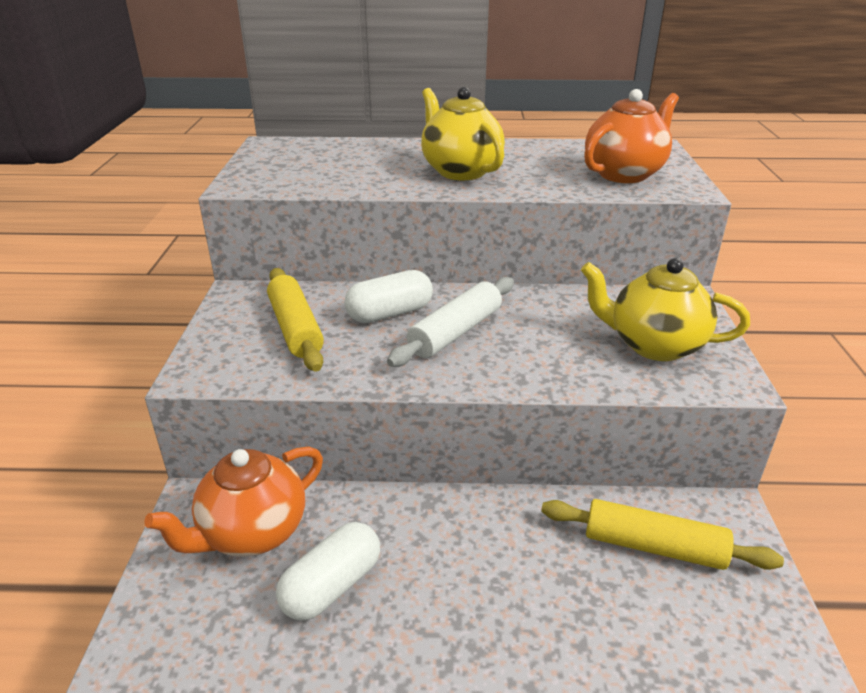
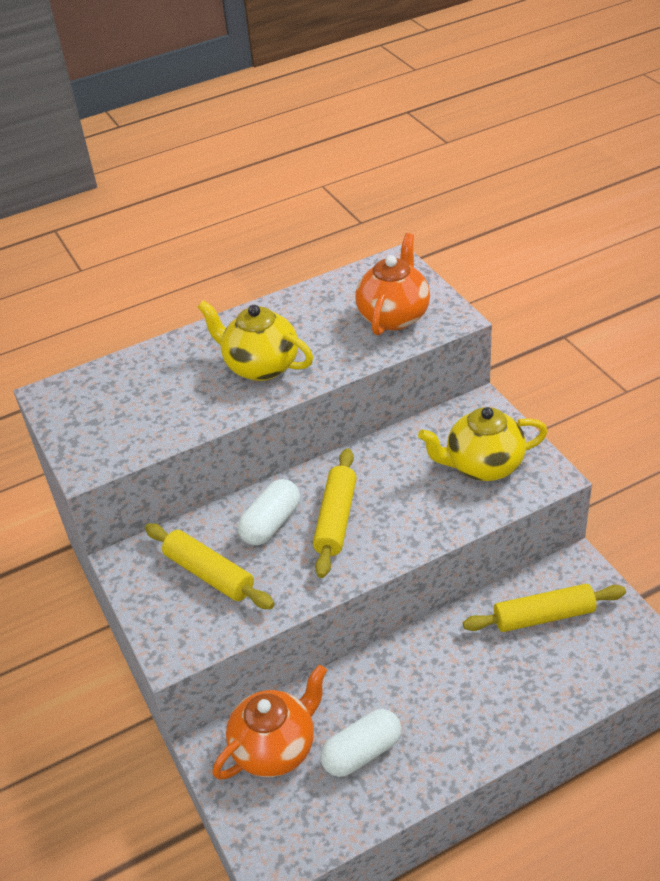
camera: 25 degrees left, 10 degrees up
(252, 533) = (275, 747): orange teapot -> orange teapot turned 150 degrees counterclockwise
(332, 586) = (362, 752): white capsule -> white capsule turned 45 degrees clockwise
(455, 332) = (336, 519): white rolling pin -> yellow rolling pin

